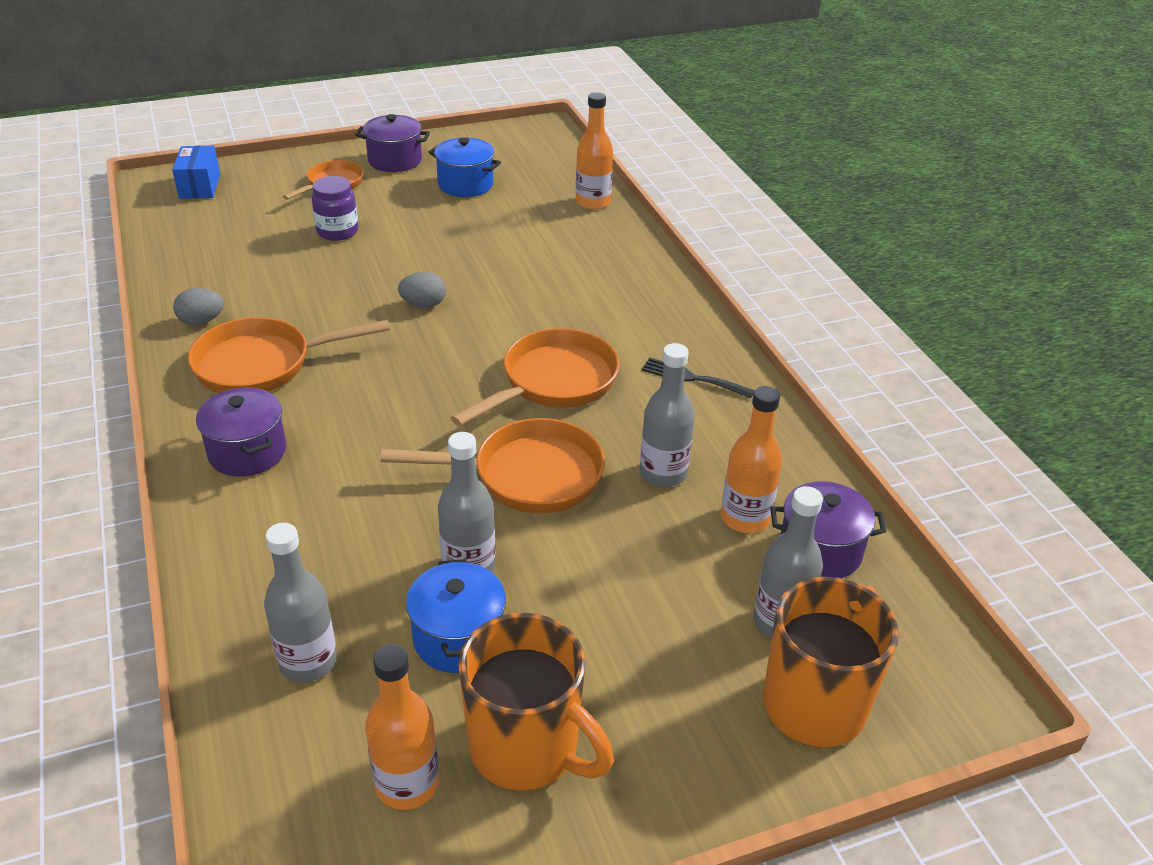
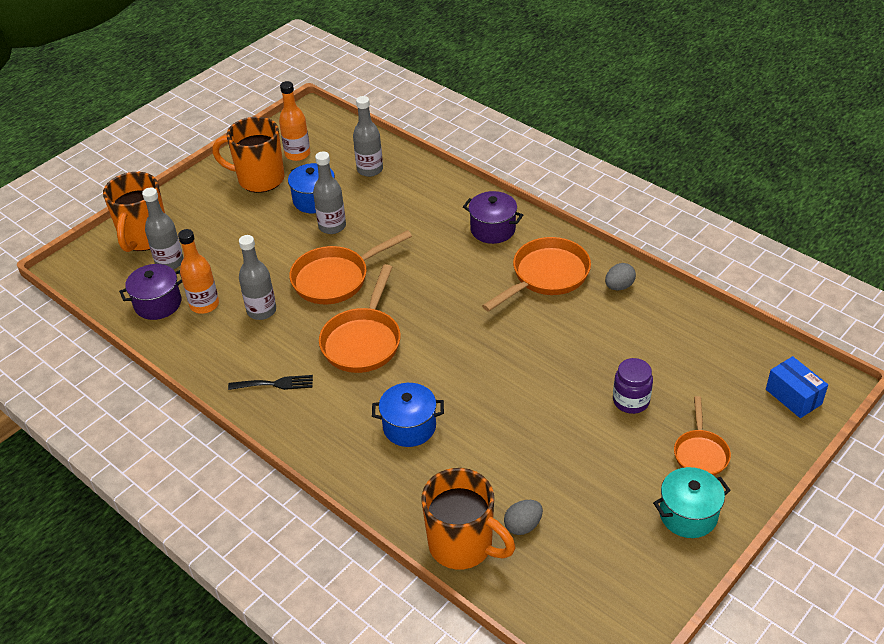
camera: 155 degrees right, 5 degrees up
(395, 160) = (688, 515): purple pot -> turquoise pot
(423, 304) = (498, 363): grey egg -> grey egg (523, 525)
(465, 184) = (593, 512): blue pot -> blue pot (409, 427)
(593, 202) = (462, 545): orange bottle -> orange mug

